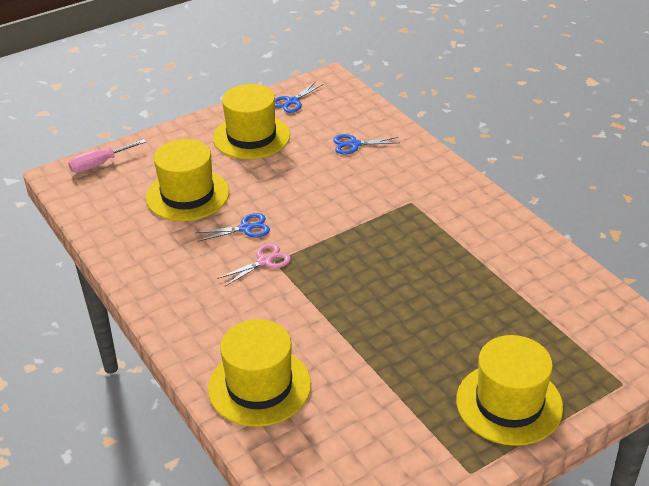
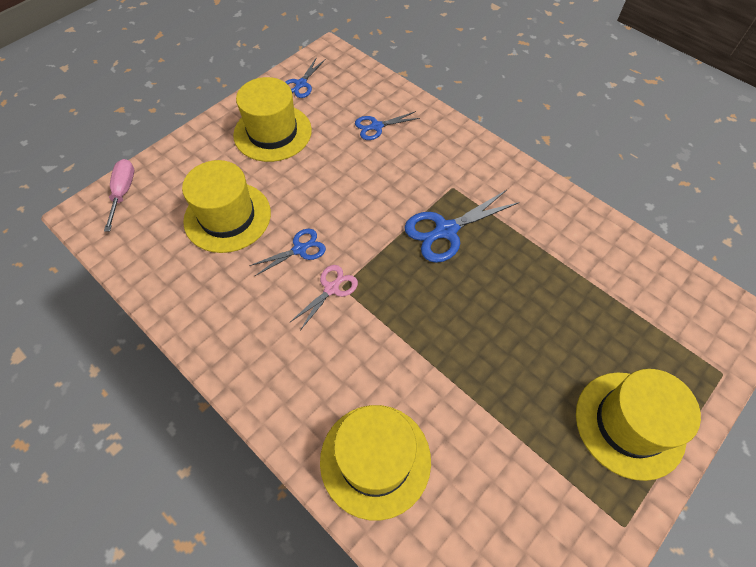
camera: 15 degrees left, 20 degrees up
(100, 164) = (123, 192): pink screwdriver -> pink screwdriver turned 135 degrees clockwise
(390, 234) = (445, 231): none -> blue scissors

